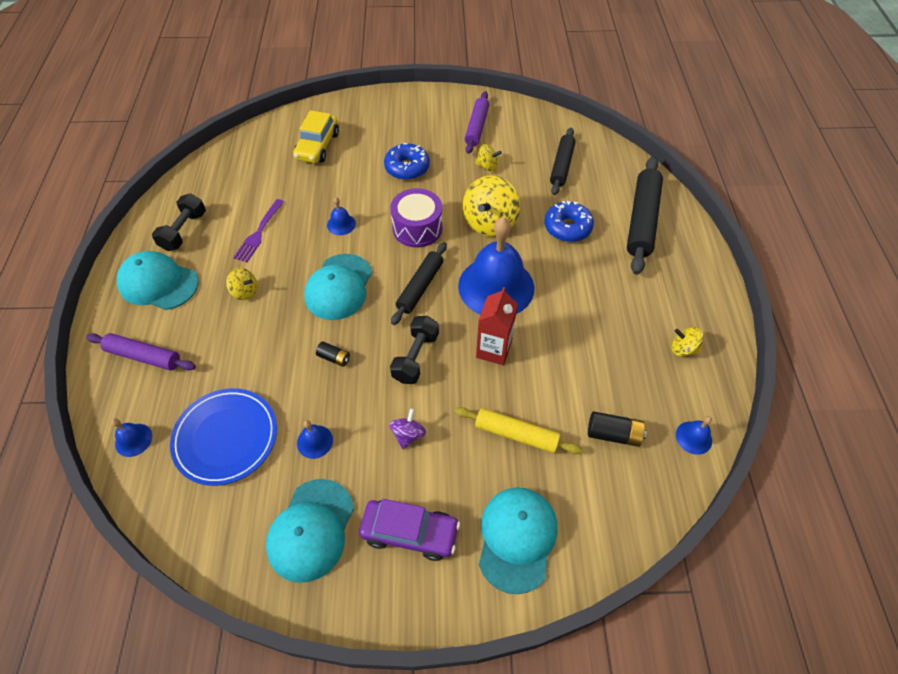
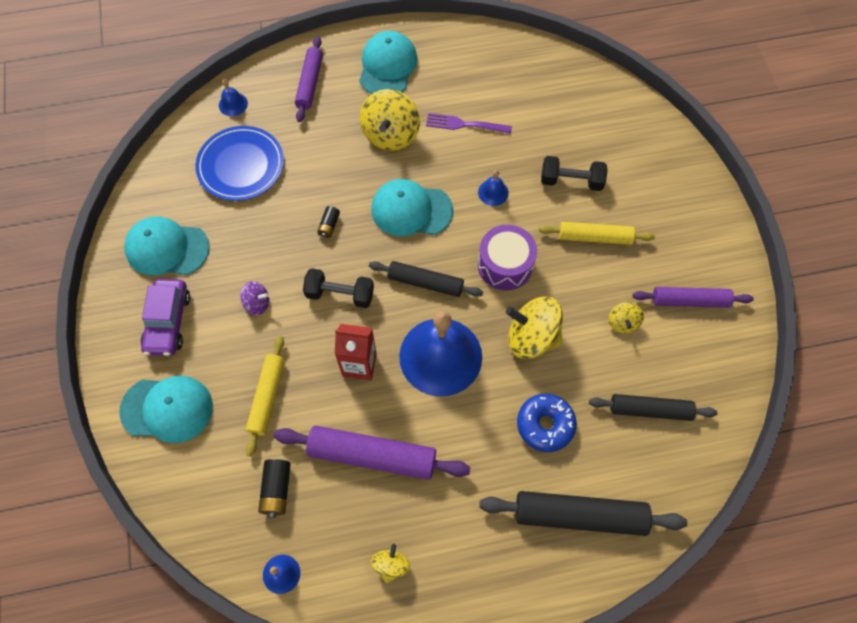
camera: 80 degrees right, 10 degrees up
(184, 231) = (452, 64): black dumbbell -> black dumbbell (571, 181)
(245, 291) = (391, 134): yellow spinning top -> yellow spinning top, size x1.94
(315, 441) = (244, 231): blue bell -> none
(318, 146) = (602, 142): yellow car -> none
(407, 168) = (594, 237): blue donut -> yellow rolling pin
(584, 350) = (372, 455): none -> purple rolling pin

